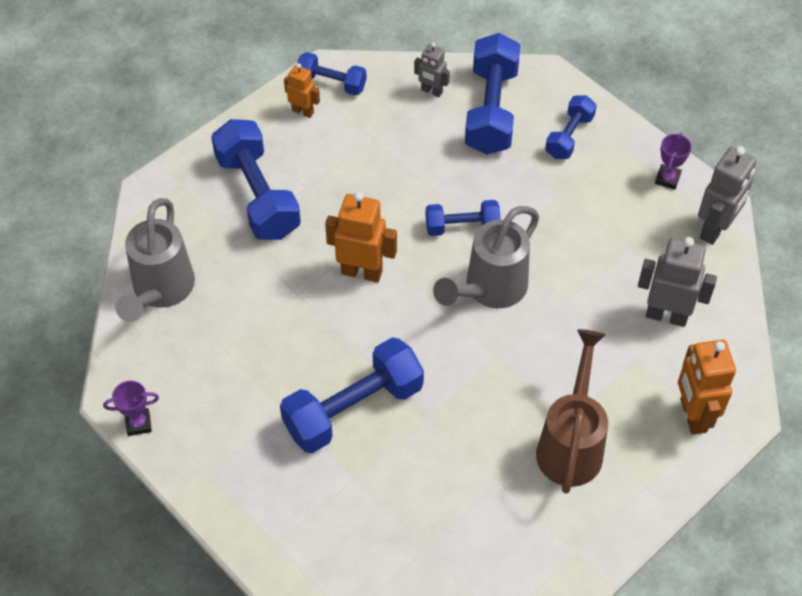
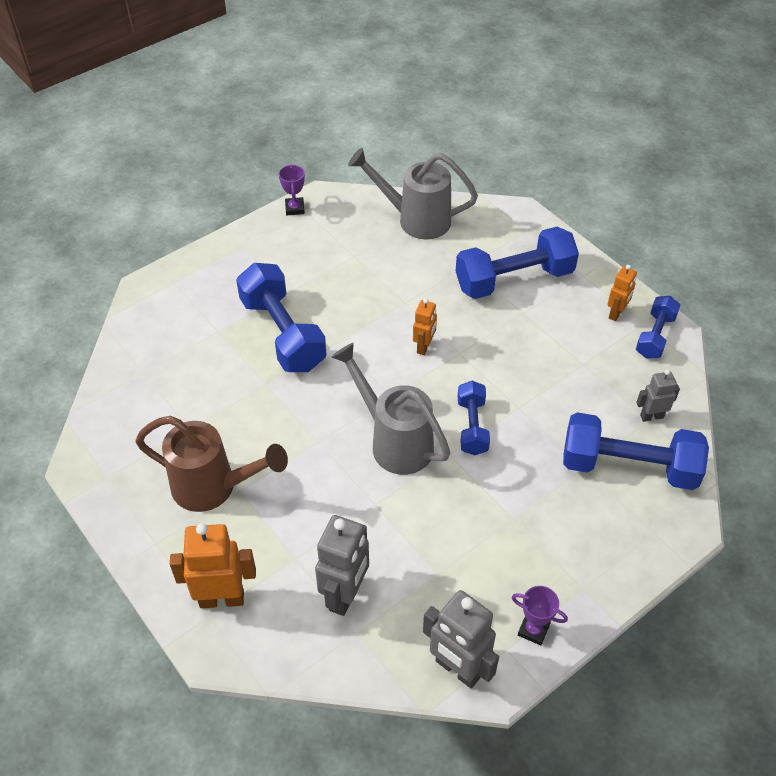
camera: 95 degrees right, 5 degrees down
(362, 272) = (424, 347): orange robot -> orange robot, size x0.58
(431, 91) = (651, 416): grey robot -> grey robot turned 45 degrees clockwise
(569, 136) = (594, 537): blue dumbbell -> none

